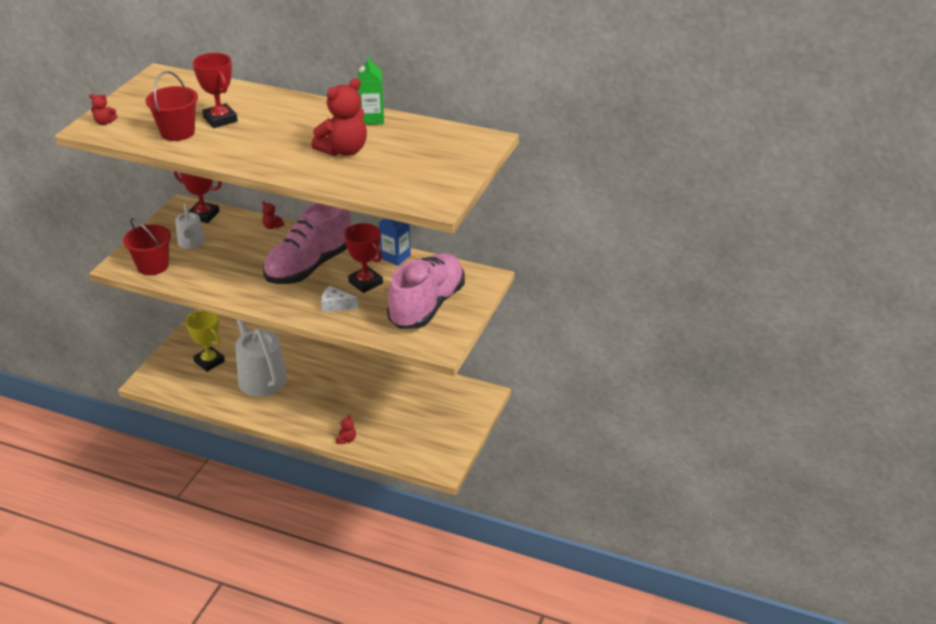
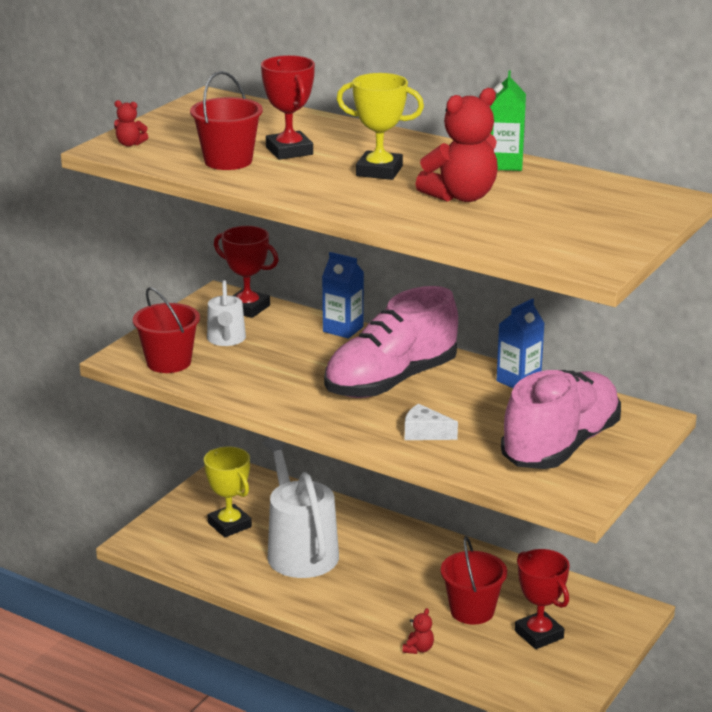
camera: 10 degrees right, 10 degrees down
(272, 226) = (343, 329): red teddy bear -> blue carton
(285, 132) = (379, 171): none -> yellow trophy
(365, 283) = (471, 409): red trophy -> red trophy (539, 634)
(379, 407) = (472, 611): none -> red bucket

